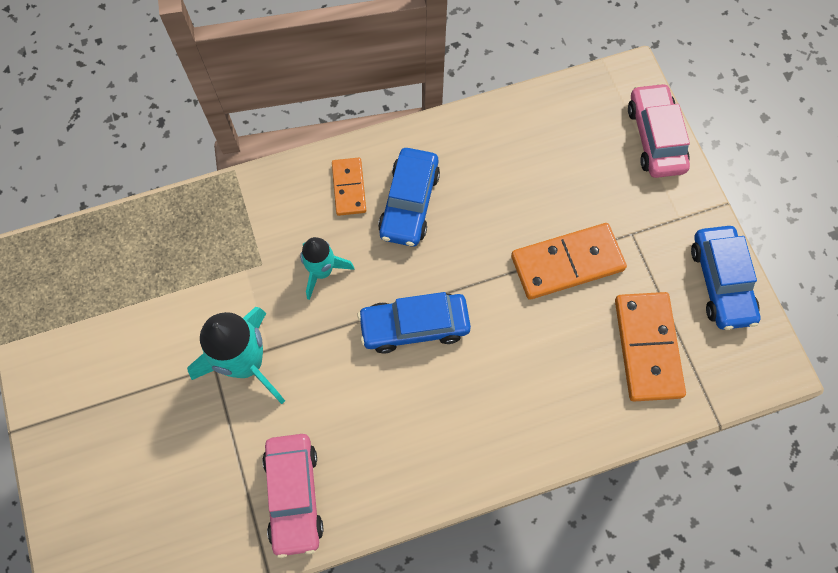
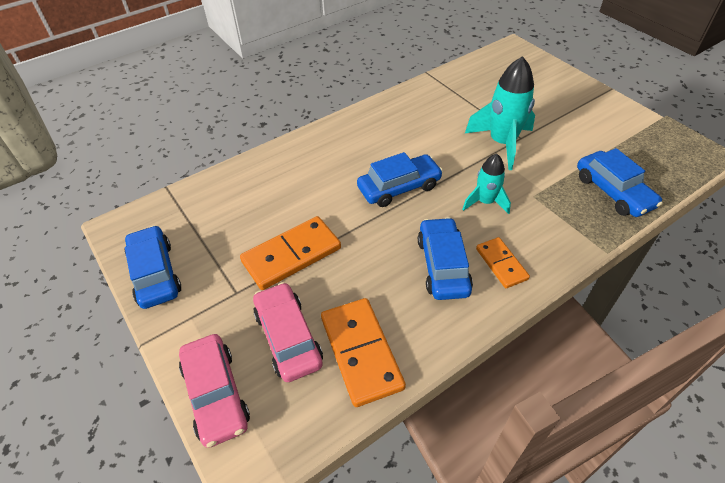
camera: 165 degrees right, 20 degrees down
(167, 242) = (613, 191): none -> blue car
(294, 495) = (433, 99): pink car -> pink car (288, 337)
(647, 347) = (219, 215): orange domino -> orange domino (361, 352)

